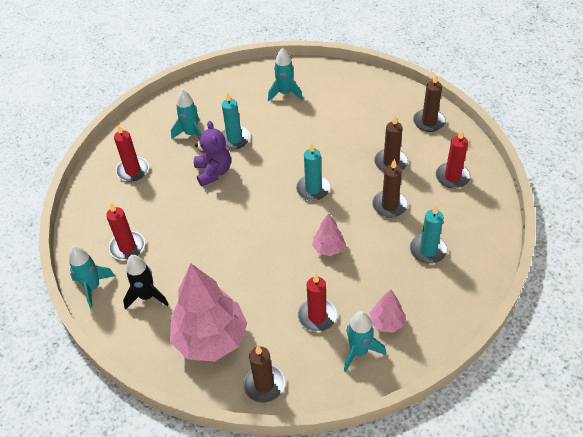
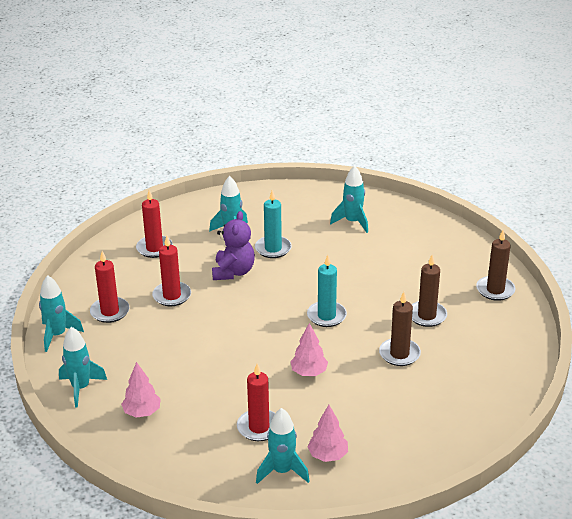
camera: 20 degrees right, 15 degrees down
(143, 334) = (81, 388): none -> turquoise rocket
(147, 296) = (103, 358): black rocket -> none
(211, 338) = (142, 412): pink tree -> pink tree, size x0.47
(264, 384) = (169, 467): brown candle -> none
(428, 250) = (414, 406): turquoise candle -> none
(452, 177) = (487, 348): red candle -> red candle (172, 296)

